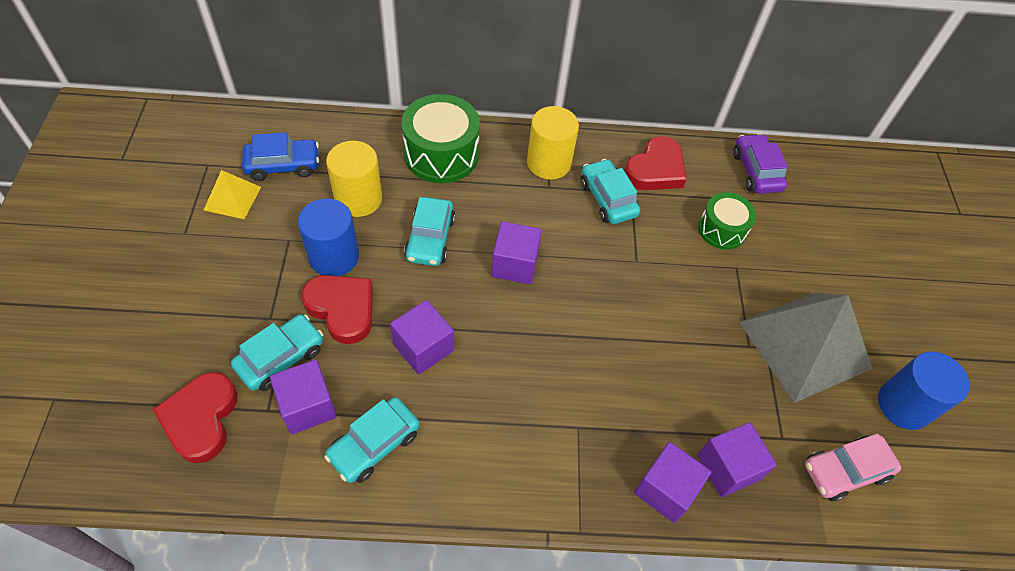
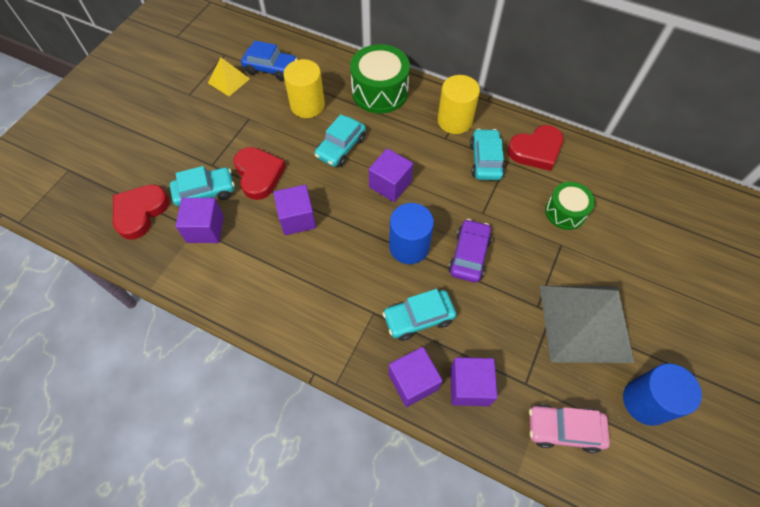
camera: 30 degrees right, 5 degrees up
(334, 257) = (271, 139): blue cylinder -> blue cylinder (409, 246)
(374, 444) = (233, 269): turquoise car -> turquoise car (418, 318)
(756, 171) = (621, 177): purple car -> purple car (469, 255)

